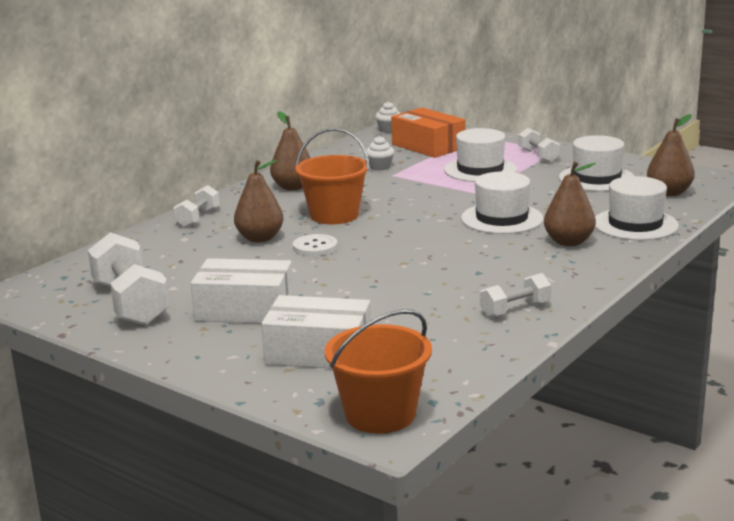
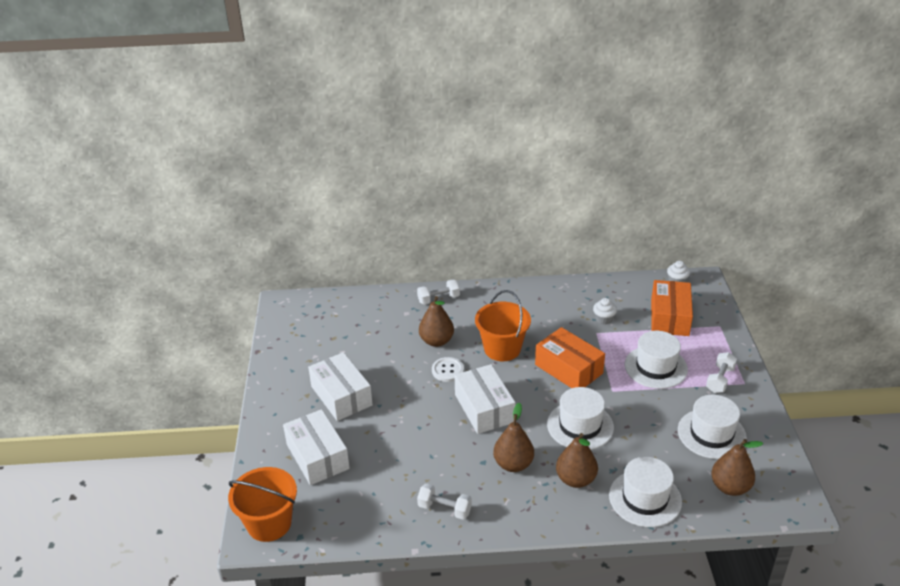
camera: 50 degrees right, 15 degrees up
(130, 303) = (310, 350): white dumbbell -> none
(293, 187) = (526, 304): brown pear -> brown pear (513, 464)
(403, 248) = (484, 408): none -> white box
(418, 199) = (568, 369): none -> orange box

